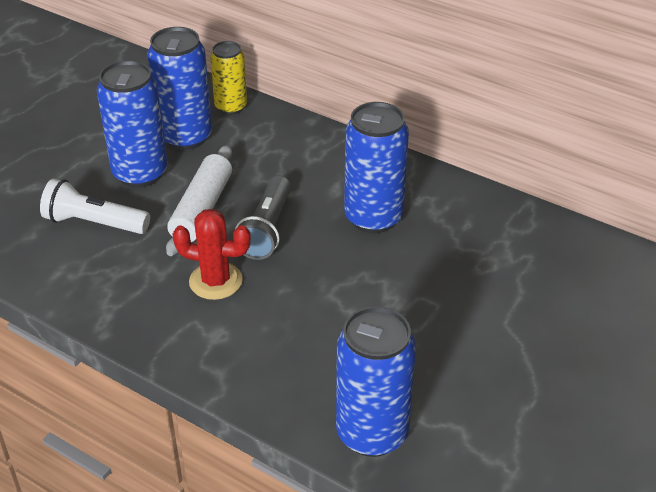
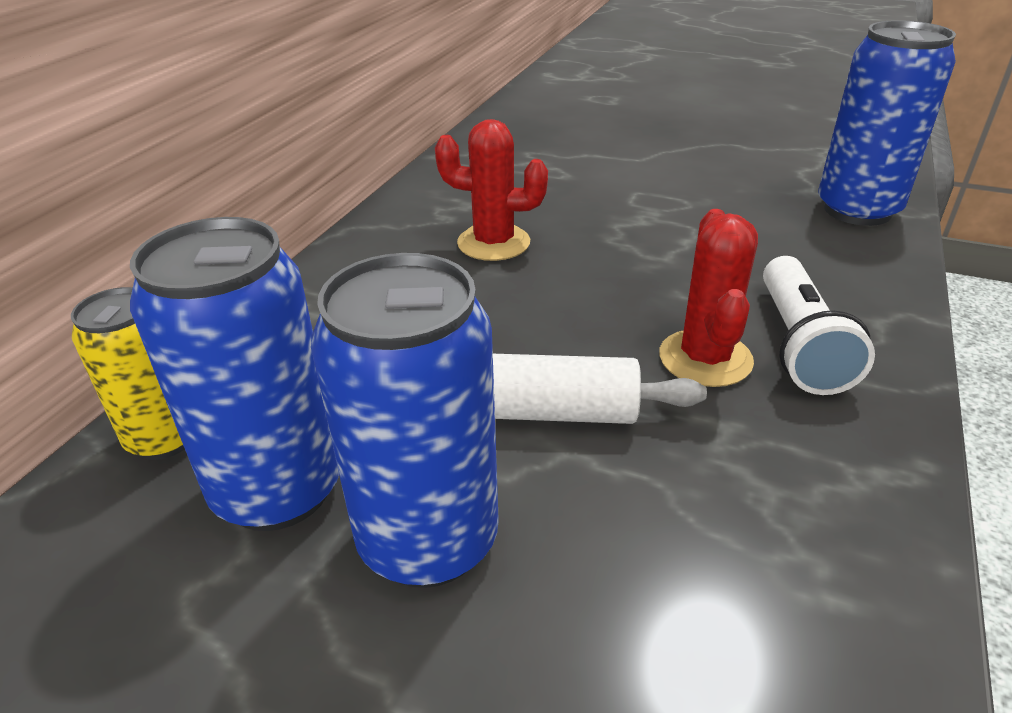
camera: 100 degrees left, 5 degrees down
(94, 223) = (635, 579): white flashlight -> white flashlight (798, 344)
(266, 229) = (556, 328): grey flashlight -> none
(373, 217) = (493, 243): blue can -> red cactus

